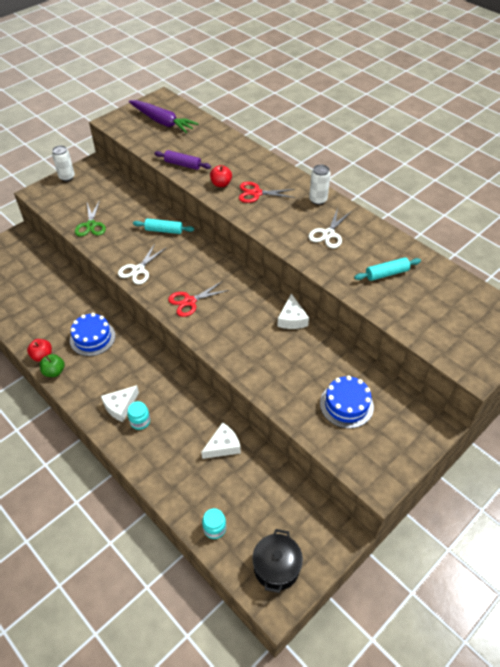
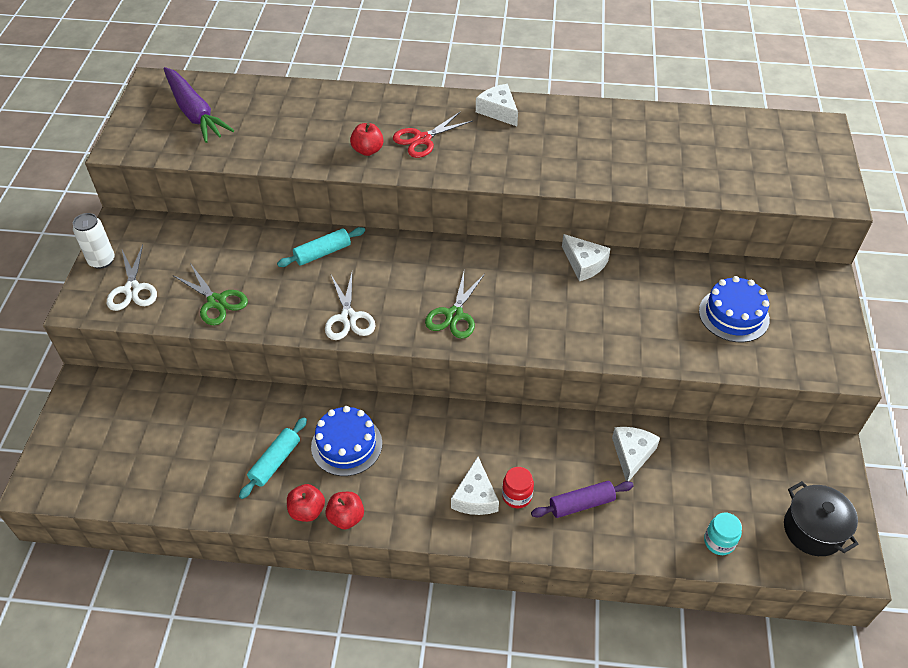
camera: 40 degrees left, 0 degrees up
(54, 371) = (346, 517): green apple -> red apple
(140, 421) = (517, 496): turquoise jar -> red jar
(162, 122) = (194, 113): purple carrot -> purple carrot turned 60 degrees clockwise
(183, 164) = (290, 152): purple rolling pin -> purple rolling pin (581, 504)
(189, 301) = (454, 315): red scissors -> green scissors
(318, 200) = (498, 111): white can -> white cheese
(328, 234) = (553, 142): white scissors -> white scissors (132, 289)
(386, 274) = (657, 150): turquoise rolling pin -> turquoise rolling pin (275, 462)

